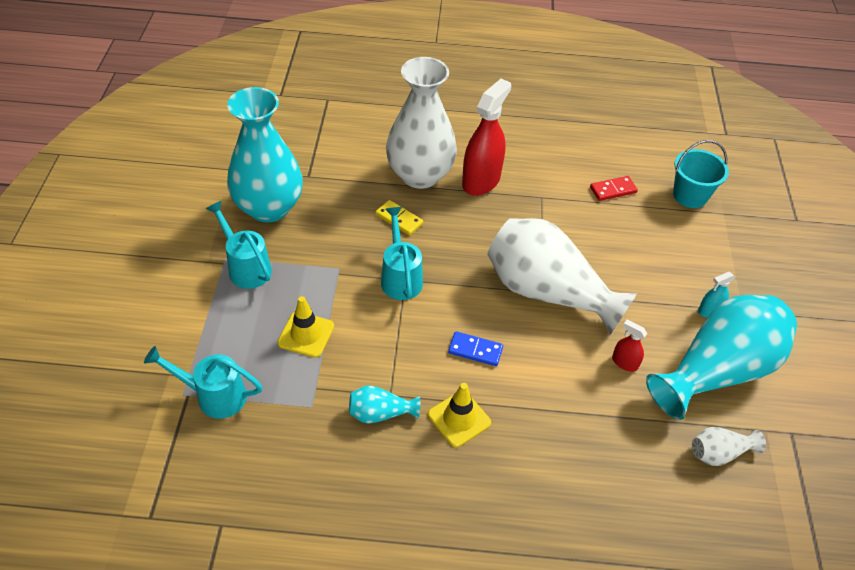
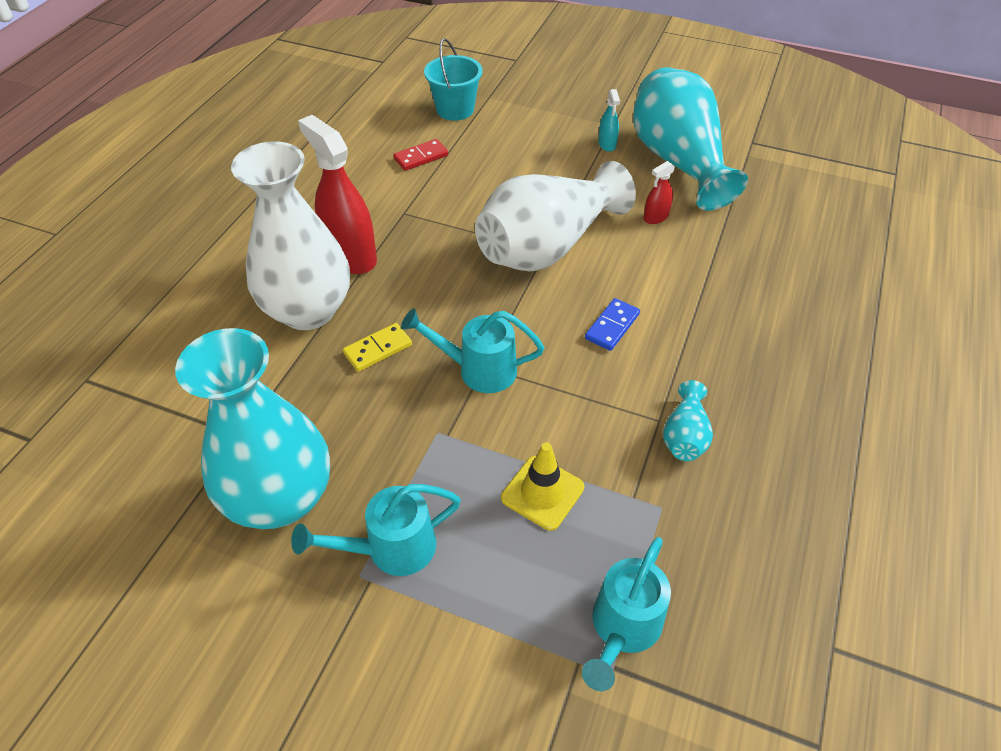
camera: 70 degrees left, 0 degrees up
(459, 419) = (703, 363): yellow traffic cone -> none
(613, 190) = (421, 157): red domino -> red domino turned 60 degrees clockwise
(719, 453) = (768, 189): white vase -> none

